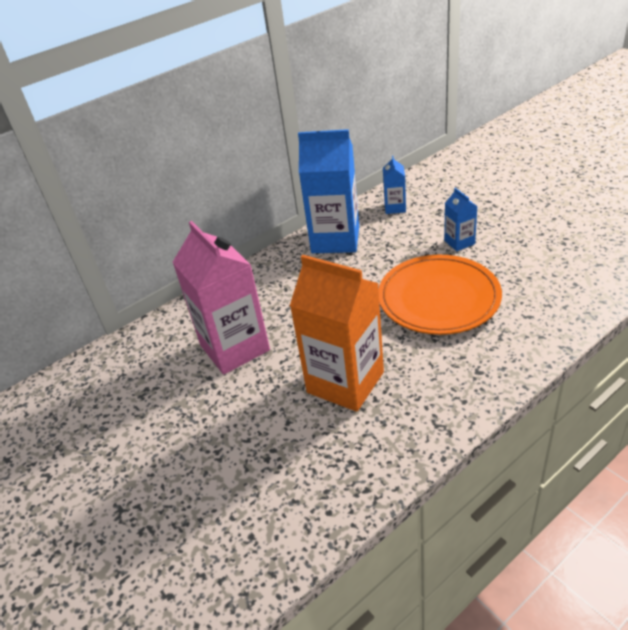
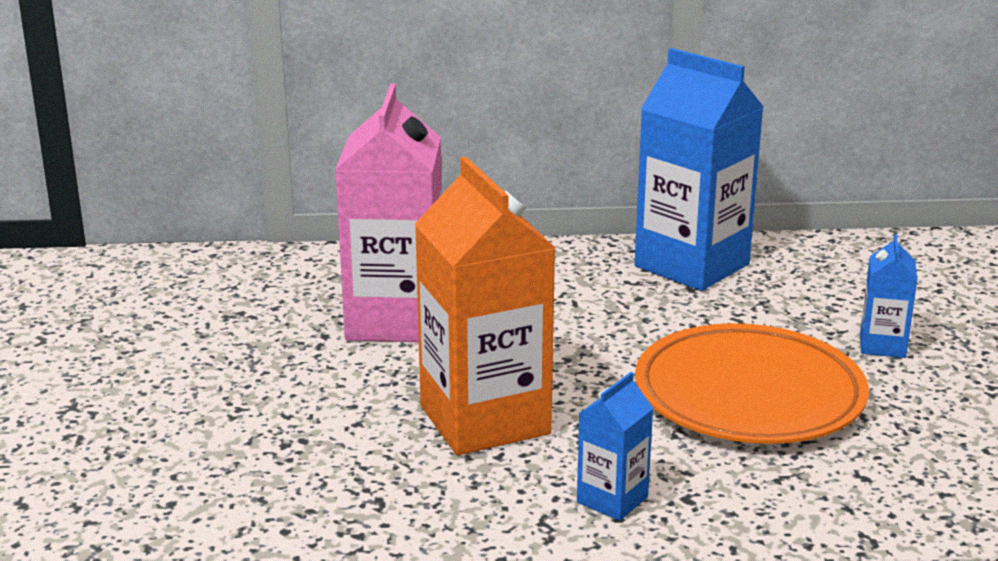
camera: 30 degrees right, 15 degrees down
(395, 207) = (838, 265): blue carton -> blue carton (612, 500)

